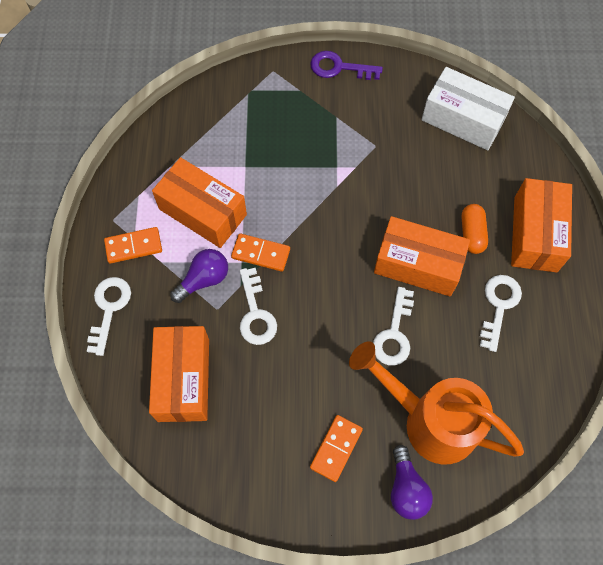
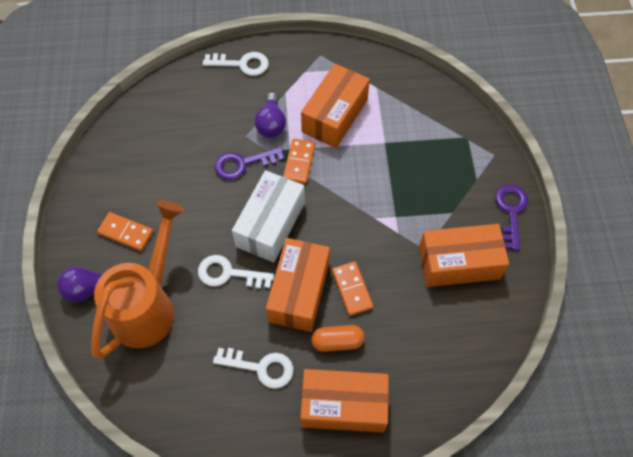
camera: 85 degrees right, 5 degrees down
(133, 246) = (297, 72): orange domino -> orange domino (352, 289)
(183, 379) = (184, 120): orange box -> orange box (459, 263)
(204, 280) = (271, 124): purple light bulb -> purple light bulb turned 45 degrees clockwise
(255, 313) = (243, 164): white key -> purple key
(463, 119) = (471, 332): white box -> white box (270, 225)

